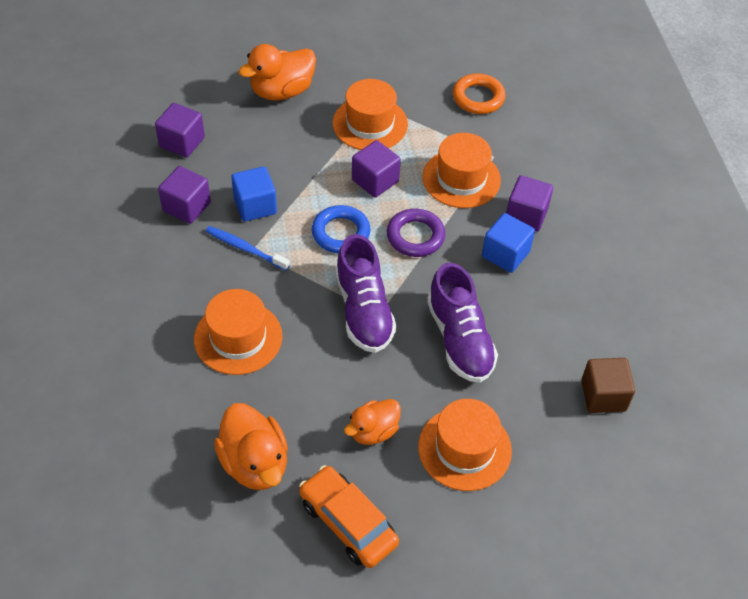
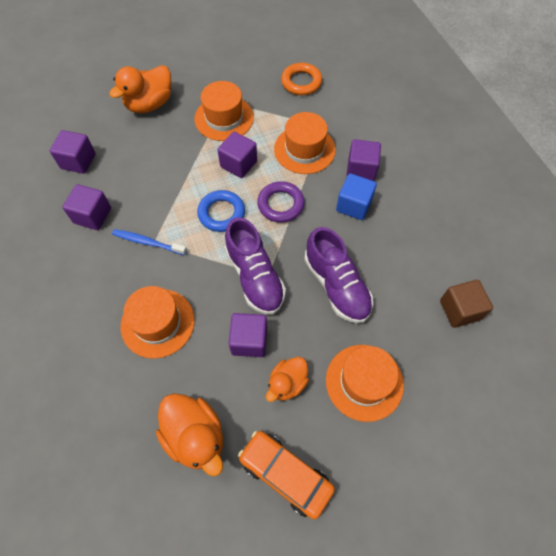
camera: 10 degrees left, 10 degrees up
(255, 206) = (148, 204): blue cube -> none
(340, 378) = (249, 341): none -> purple cube

